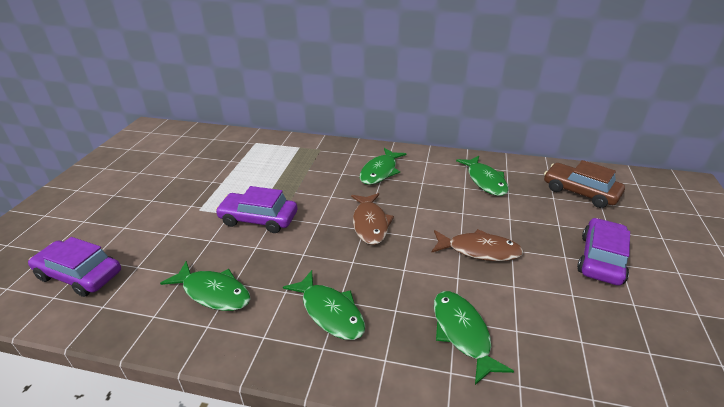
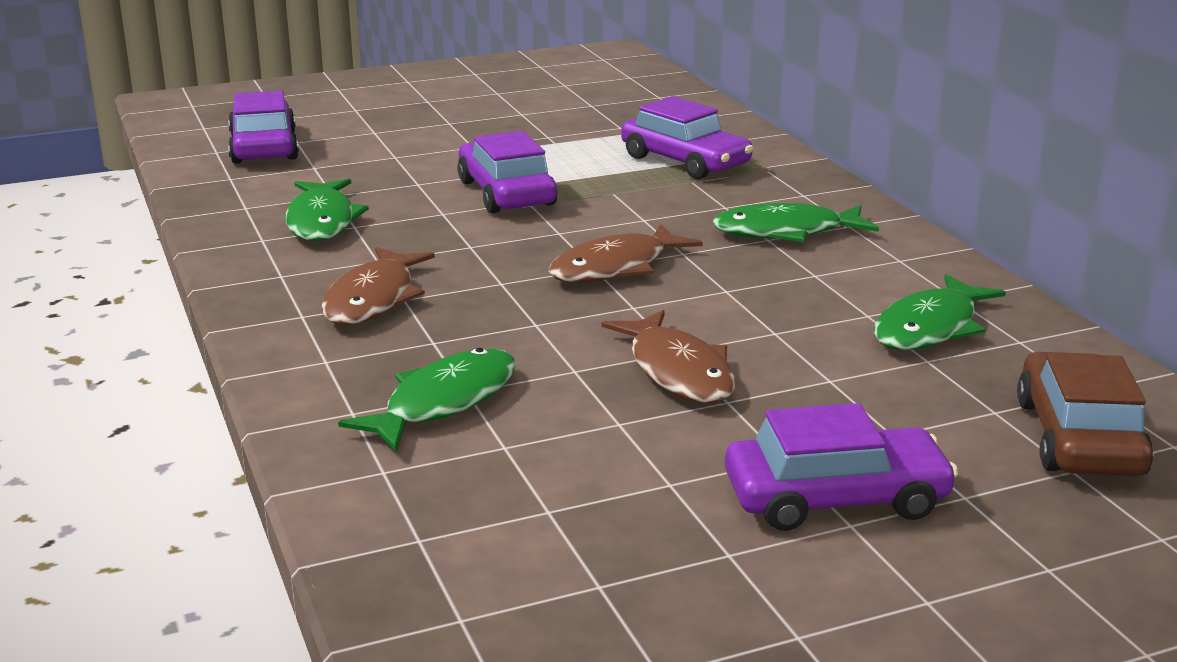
camera: 55 degrees right, 10 degrees down
(287, 162) = (685, 161): none -> purple car
(330, 312) = (373, 299): green fish -> brown fish

